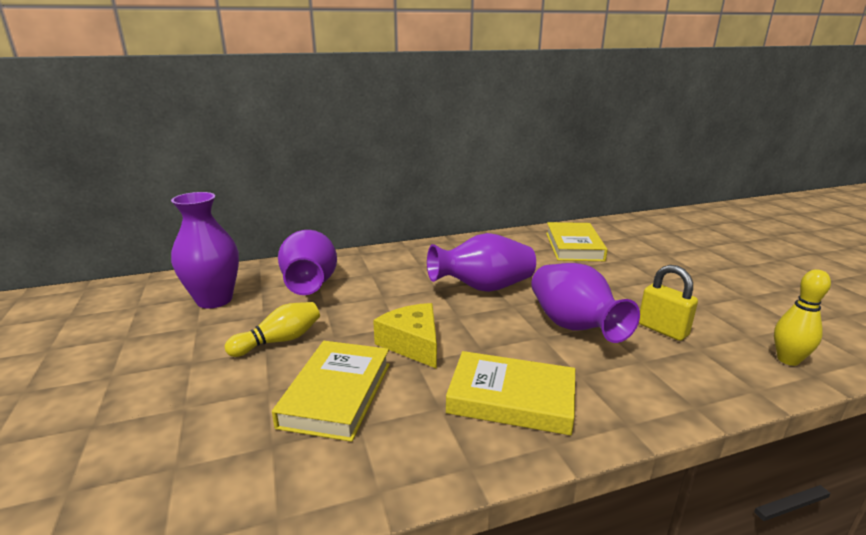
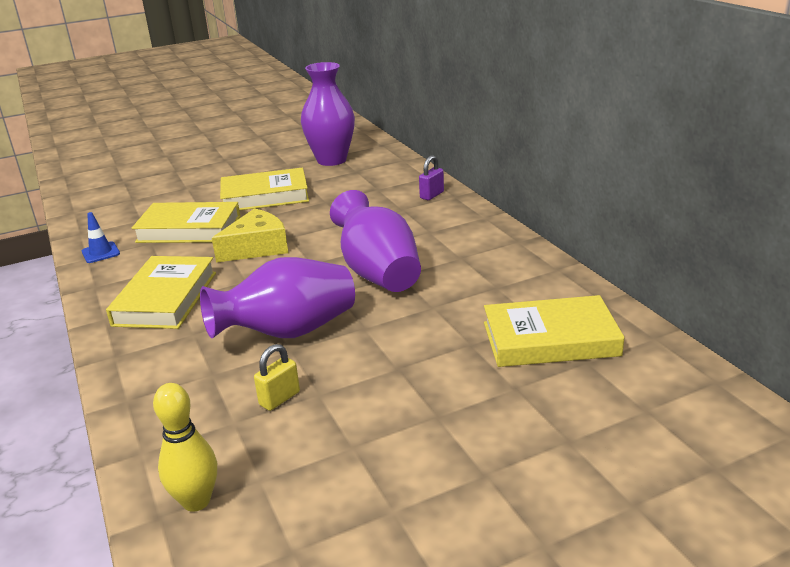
camera: 85 degrees right, 5 degrees up
(279, 341) = (265, 196): yellow bowling pin -> yellow book
(310, 285) = (367, 187): purple vase -> none
(352, 260) = (432, 195): none -> purple padlock
(368, 476) = (100, 253): none -> blue traffic cone
(662, 330) = (279, 398): yellow padlock -> yellow padlock, size x0.66

